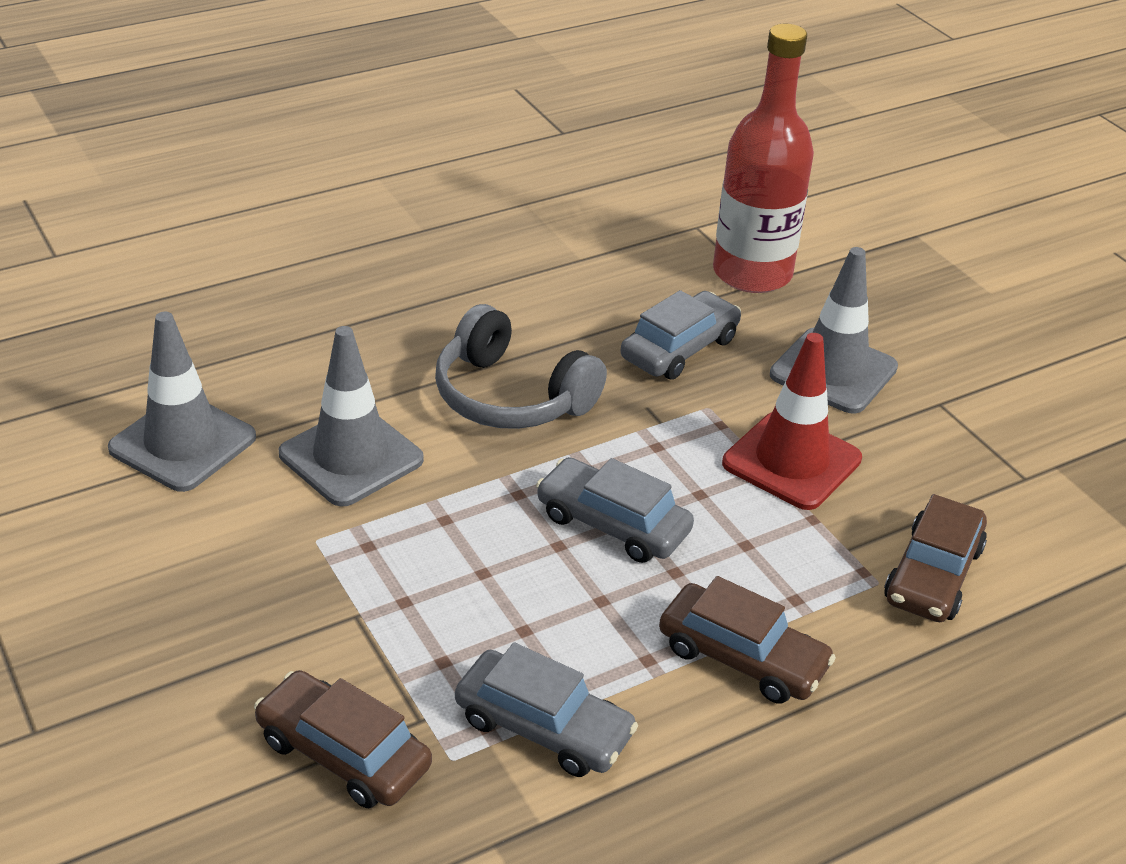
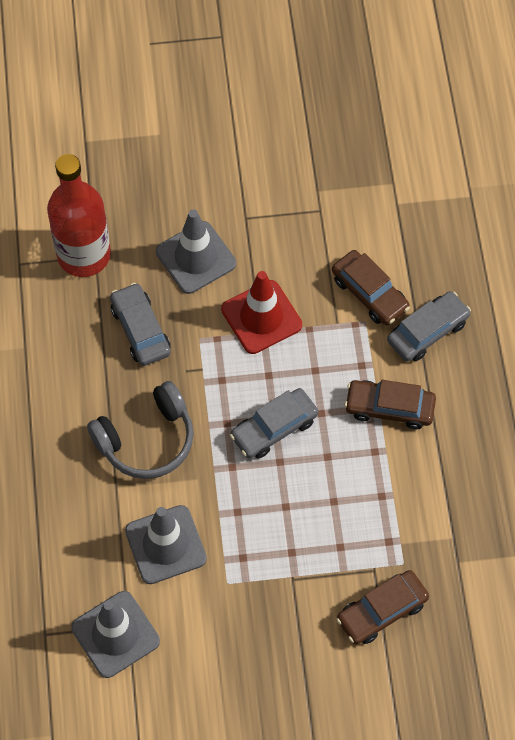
camera: 65 degrees left, 25 degrees up
(543, 727) = (399, 515): grey car -> grey car (427, 331)
(742, 657) = (389, 408): brown car -> brown car turned 135 degrees counterclockwise

